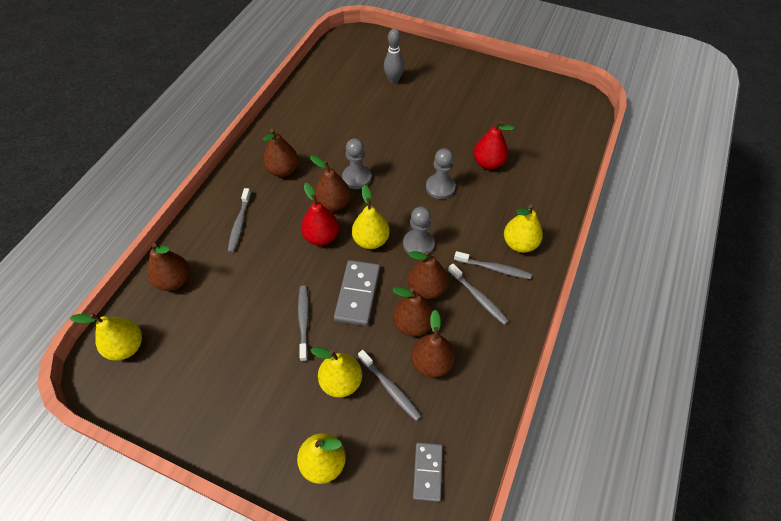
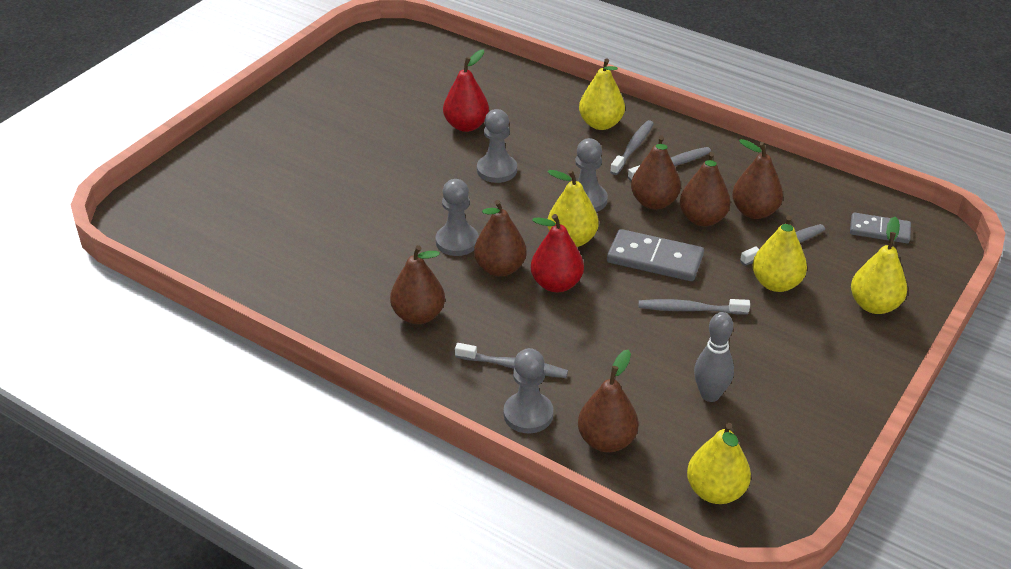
camera: 80 degrees left, 15 degrees down
(197, 236) = (528, 414): none -> grey pawn
(393, 80) = (267, 185): grey bowling pin -> grey bowling pin (710, 395)

